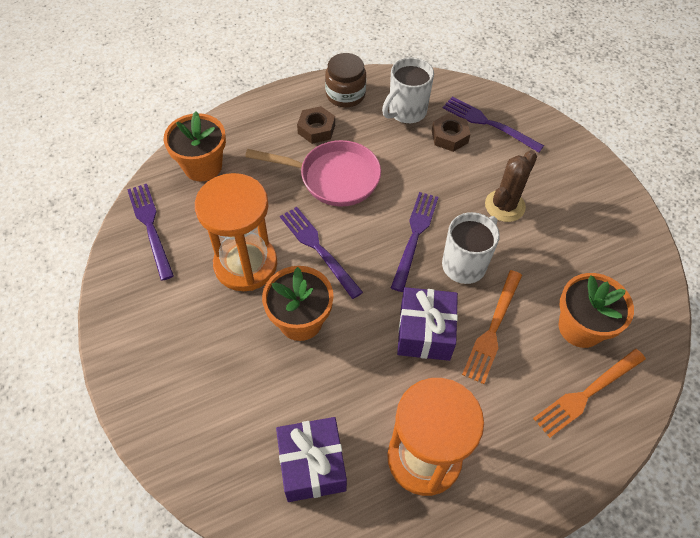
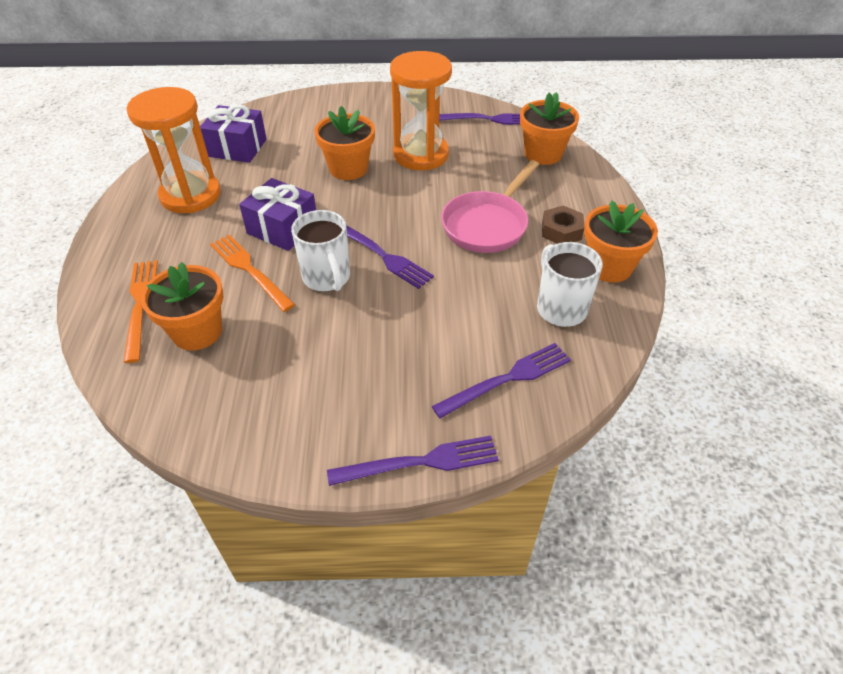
camera: 115 degrees right, 10 degrees down
(318, 249) = (410, 194): purple fork -> purple fork (420, 462)
(345, 94) = (609, 267): brown jar -> orange flower pot
(449, 136) = (502, 332): brown nut -> none
(504, 206) = (374, 338): brown cactus -> none

